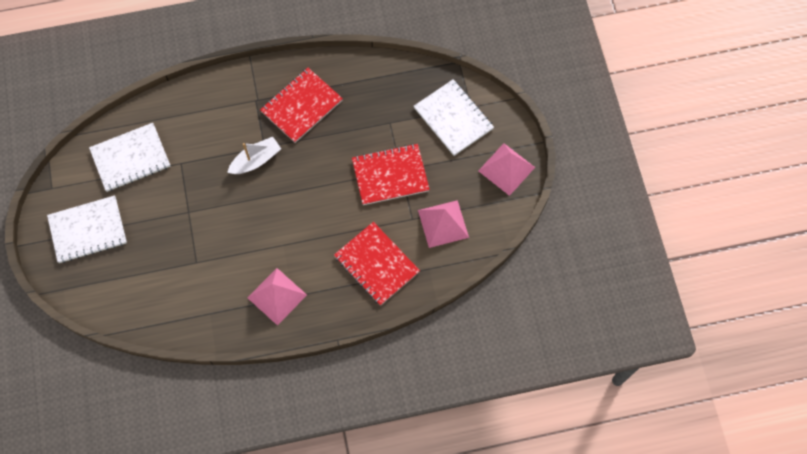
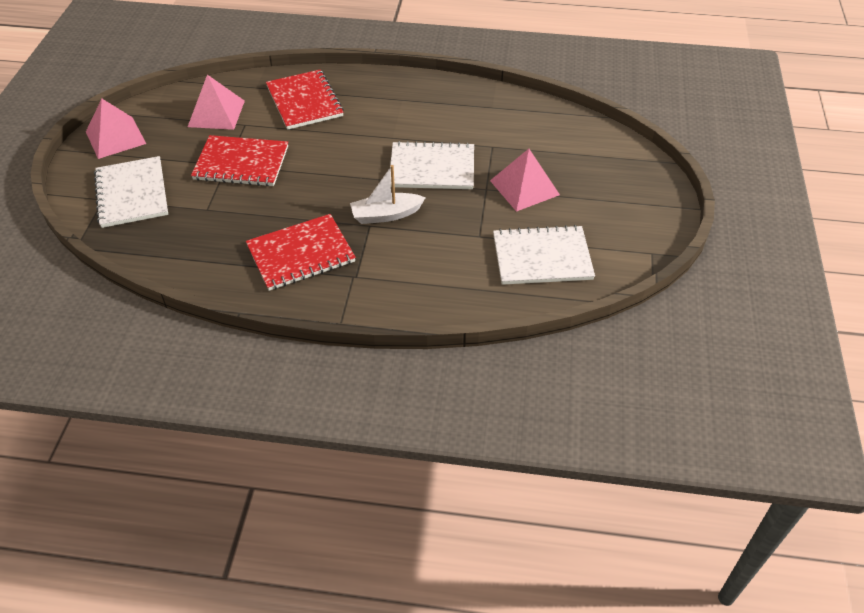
camera: 160 degrees left, 20 degrees down
(88, 230) = (611, 201): white notebook -> white notebook (432, 168)
(277, 296) = (417, 103): pink pyramid -> pink pyramid (524, 187)

